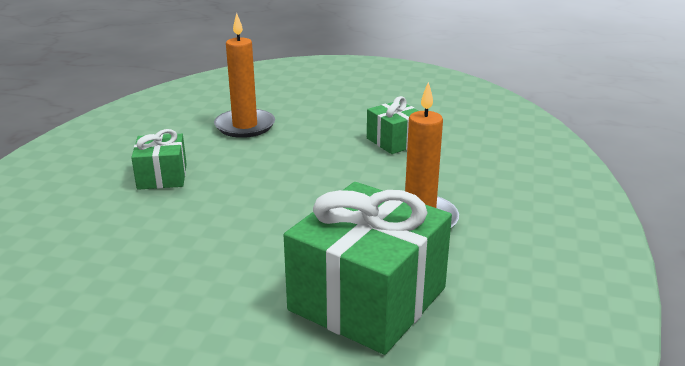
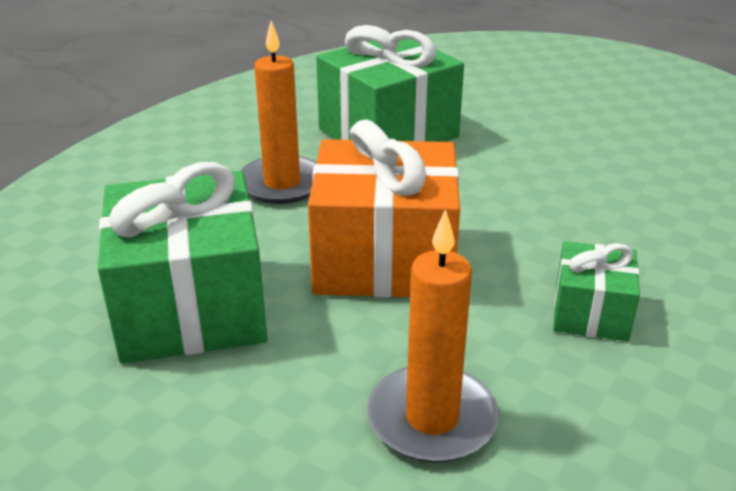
camera: 160 degrees left, 5 degrees up
(302, 182) = (384, 258): none -> orange gift
(395, 141) = (191, 307): green gift -> green gift, size x1.93

